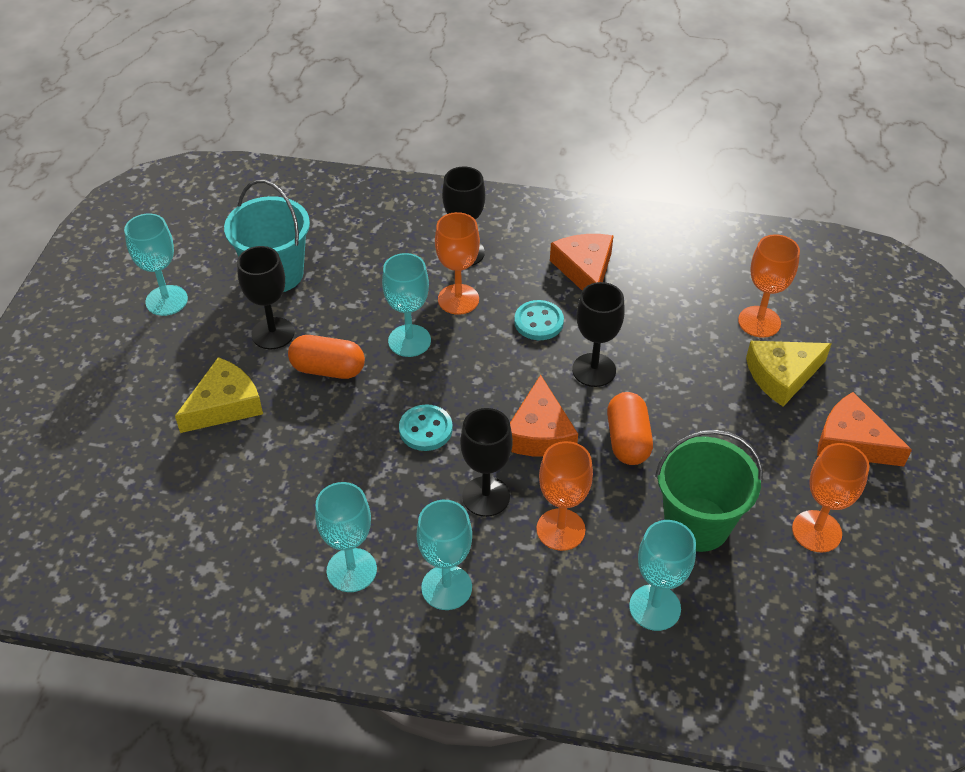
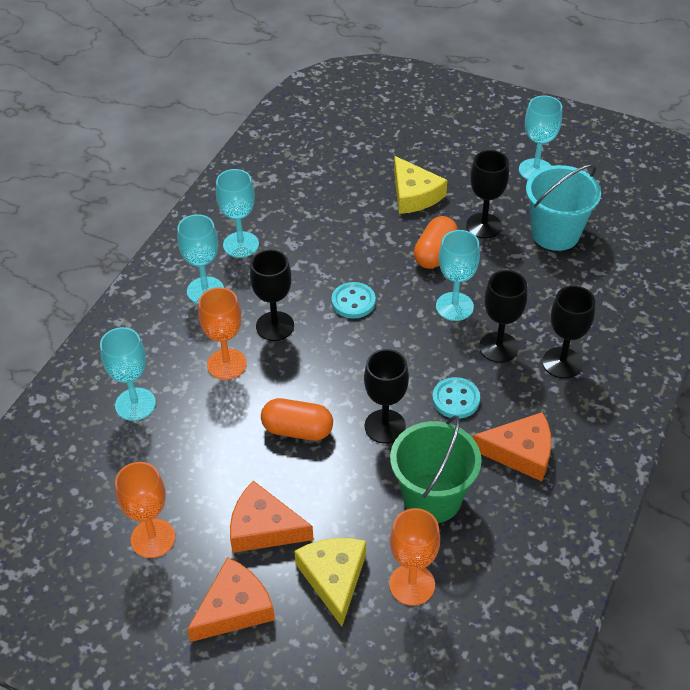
camera: 105 degrees right, 0 degrees up
(458, 299) = (498, 347): orange goblet -> black goblet
(539, 432) = (326, 372): orange cheese -> orange cheese (263, 527)
(697, 524) = (196, 454): green bucket -> green bucket (432, 498)

